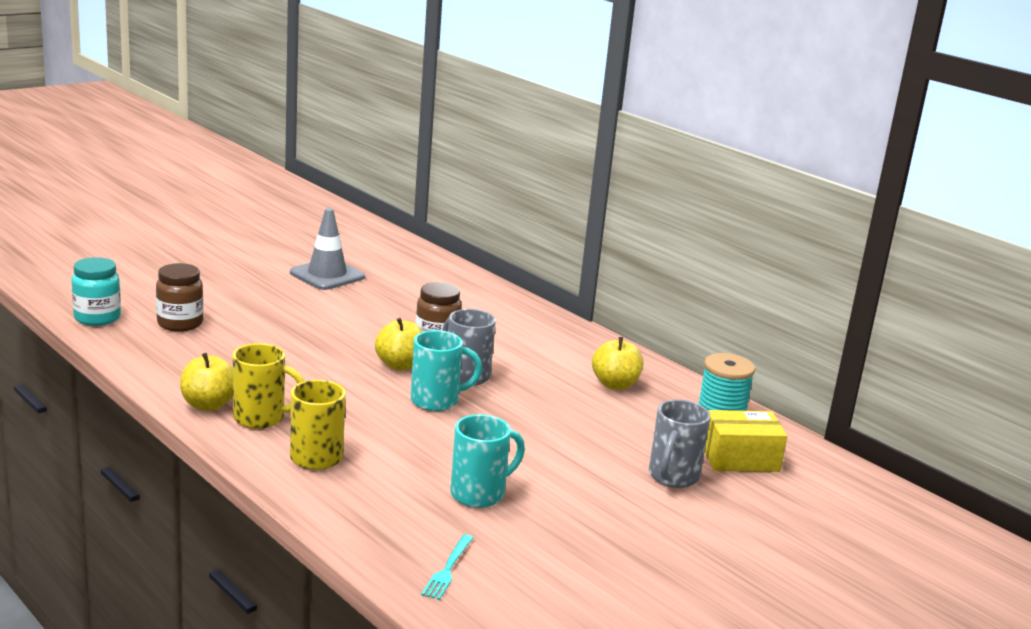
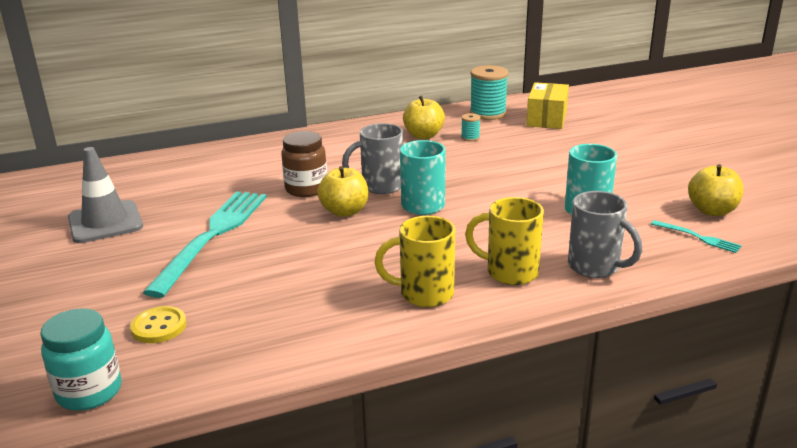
camera: 65 degrees left, 5 degrees up
(180, 323) = (159, 326): brown jar -> yellow button
(208, 405) = (382, 323): yellow apple -> yellow apple (712, 211)
(261, 418) = (424, 294): yellow mug -> yellow mug turned 120 degrees counterclockwise
(324, 318) = (213, 236): none -> turquoise fork
(632, 412) = (470, 138): none -> turquoise spool
(673, 477) = (569, 142): grey mug -> grey mug (595, 267)

